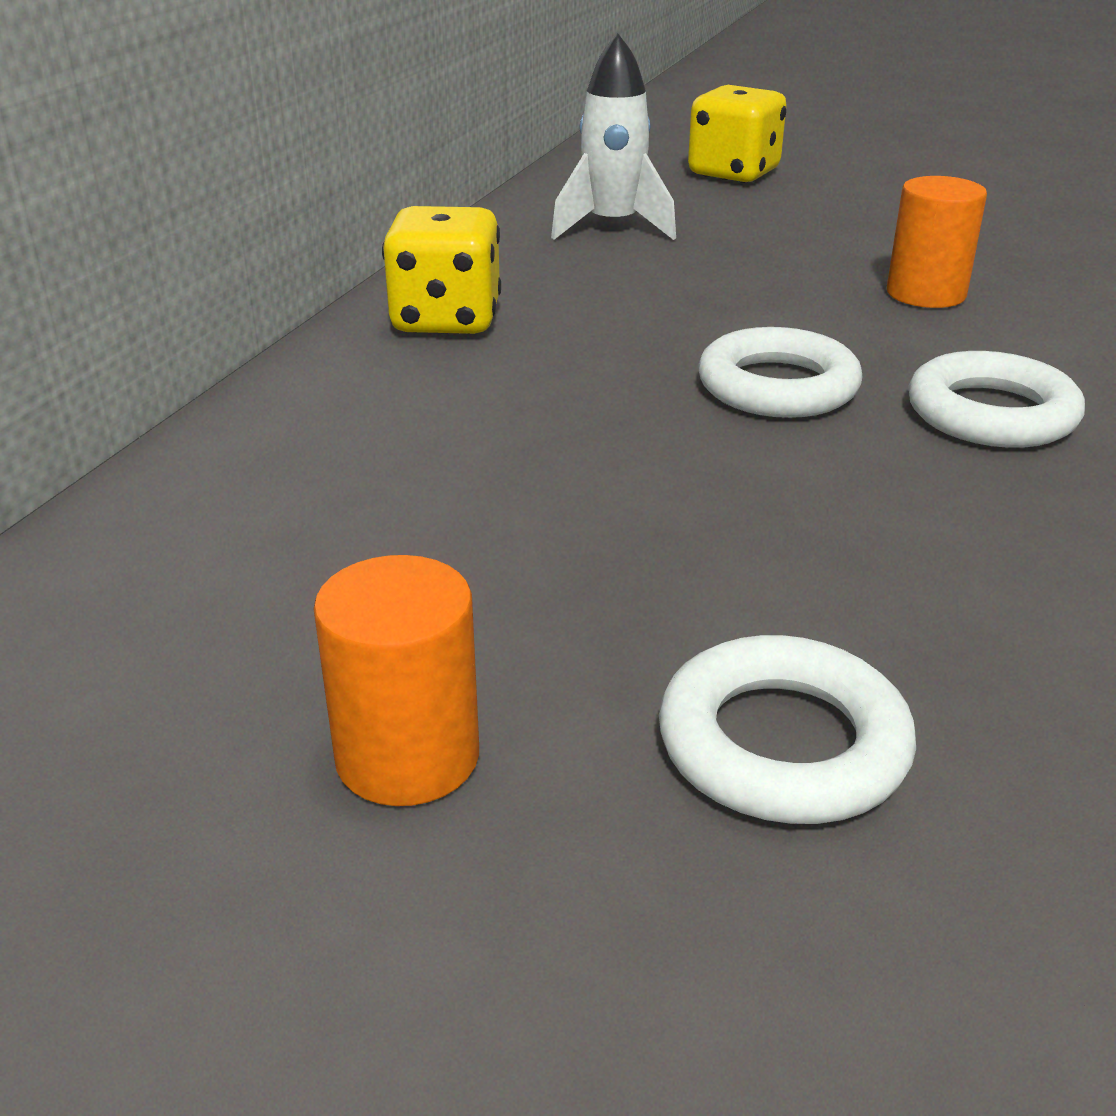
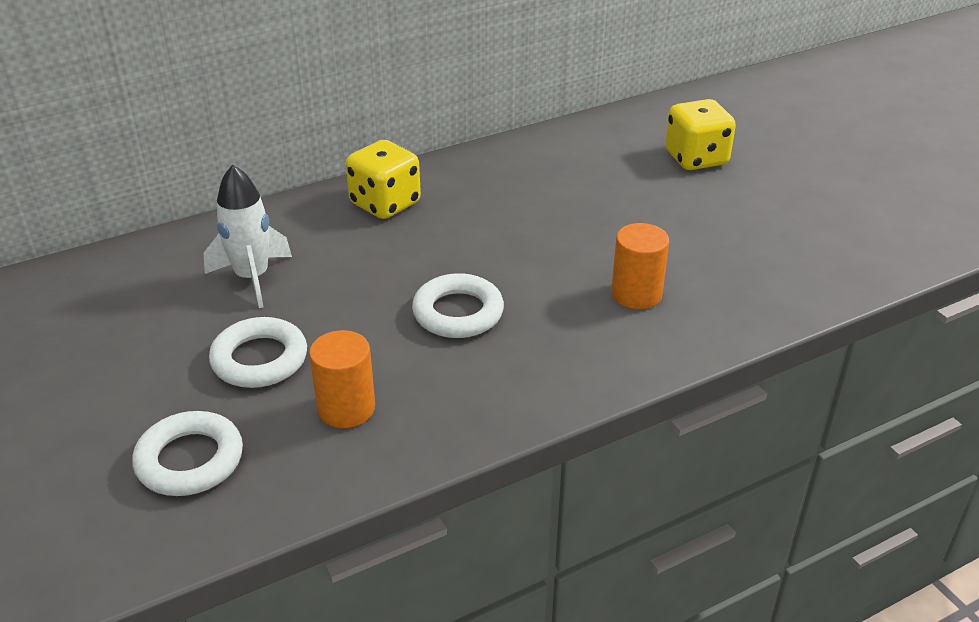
camera: 40 degrees right, 5 degrees up
(407, 756) = (91, 393): orange cylinder -> orange cylinder (346, 408)
(612, 227) = (557, 174): white rocket -> white rocket (252, 278)
(991, 414) = (524, 378): white ring -> white ring (259, 359)

